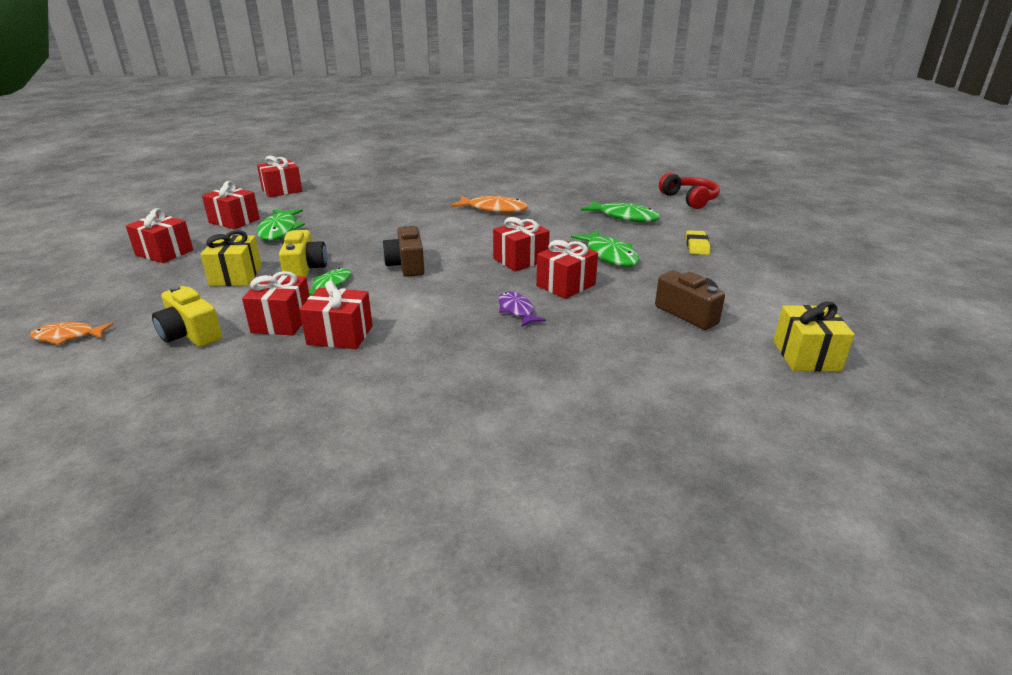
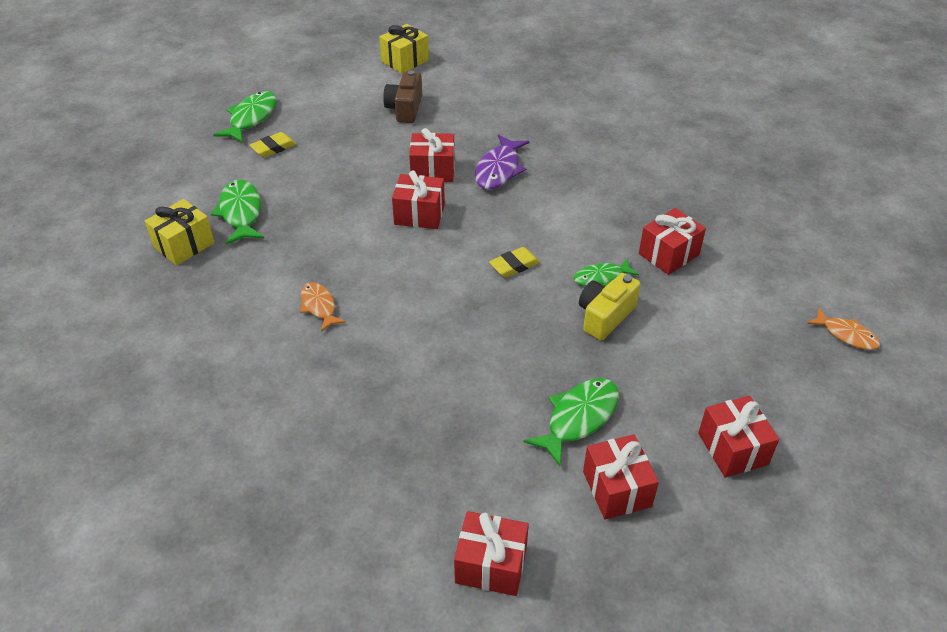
camera: 135 degrees left, 15 degrees up
(190, 334) = (745, 280): yellow camera -> none
(236, 276) = (674, 345): yellow gift -> yellow gift (184, 245)
(340, 335) = (637, 216): red gift -> none
(407, 265) = (514, 265): brown camera -> yellow eraser
(494, 209) = (319, 306): orange fish -> orange fish, size x0.65
(516, 310) = (499, 170): purple fish -> purple fish, size x1.55
(609, 255) = (349, 178): green fish -> green fish (251, 118)
(689, 199) = (135, 198): red headphones -> none

